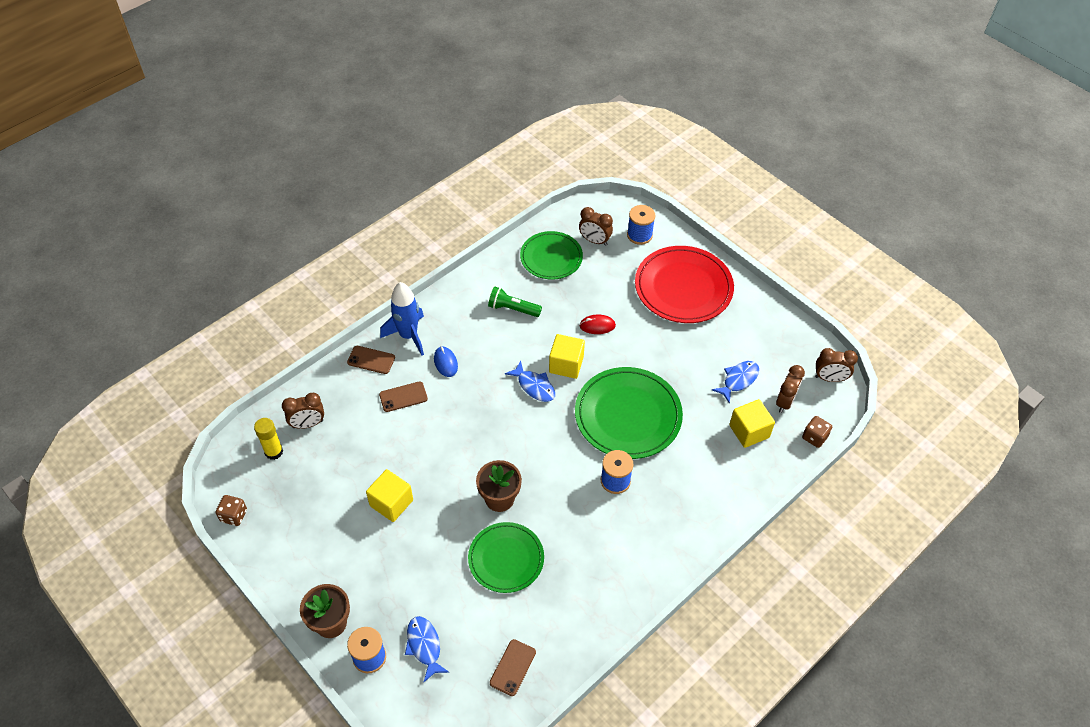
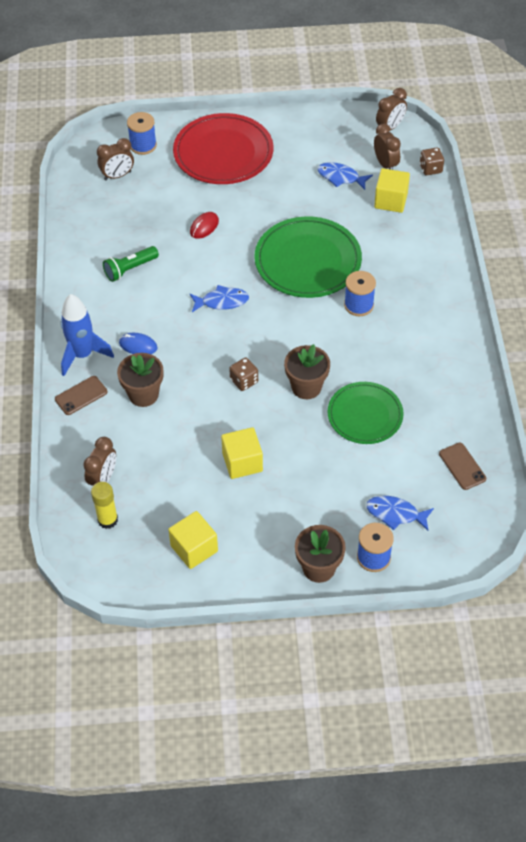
camera: 50 degrees left, 0 degrees up
(234, 515) = (147, 585): brown dice -> brown dice (244, 381)
(403, 397) = (143, 394): brown phone -> brown flower pot
(551, 257) = (104, 213): green plate -> none
(566, 364) = (221, 269): yellow cube -> yellow cube (194, 548)
(738, 380) = (341, 177): blue fish -> blue fish turned 60 degrees counterclockwise

